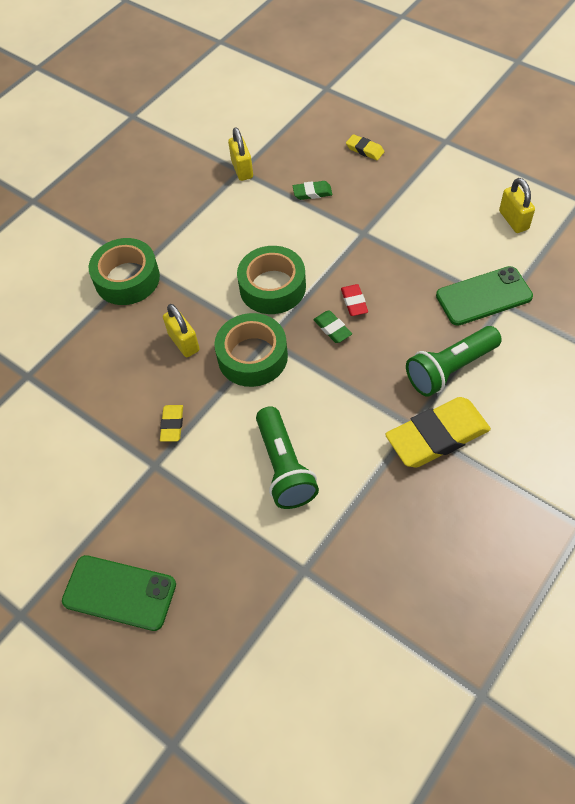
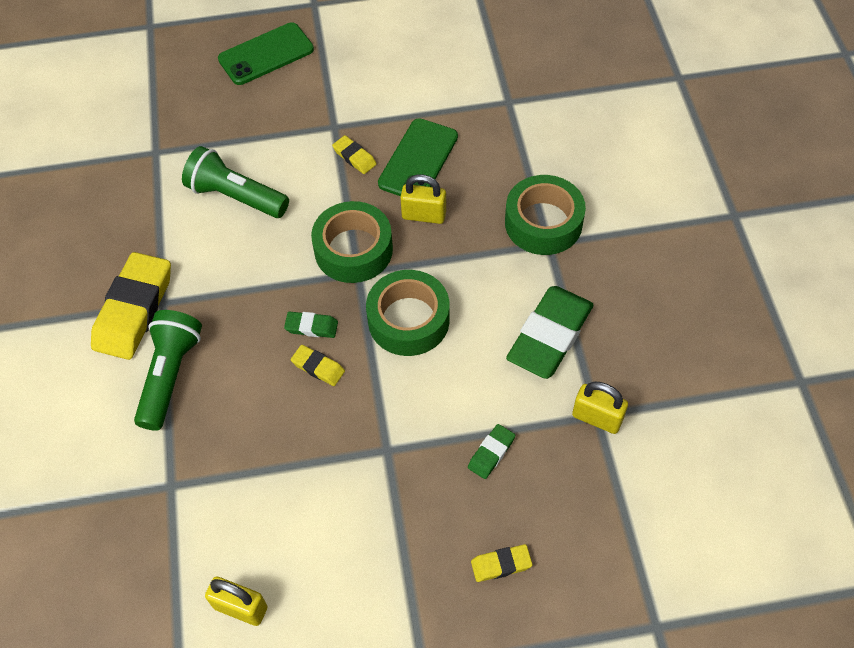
camera: 130 degrees right, 0 degrees up
(211, 220) = (549, 336): none -> green eraser
(354, 302) = (318, 367): red eraser -> yellow eraser
(483, 296) = (198, 477): green phone -> green phone (418, 160)

